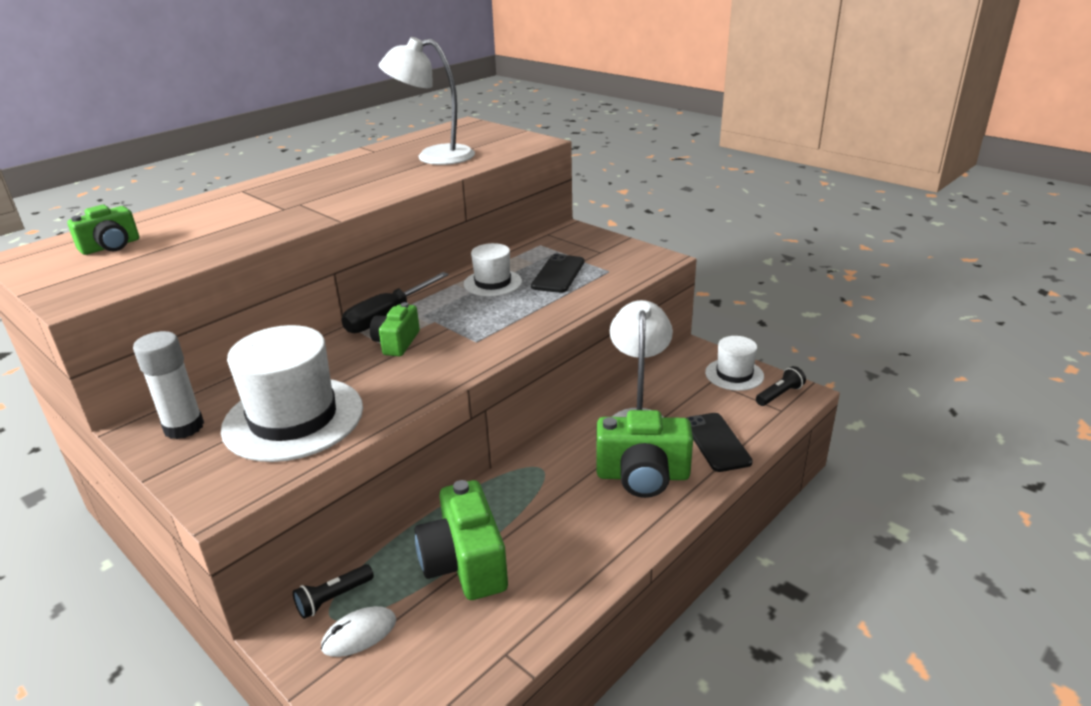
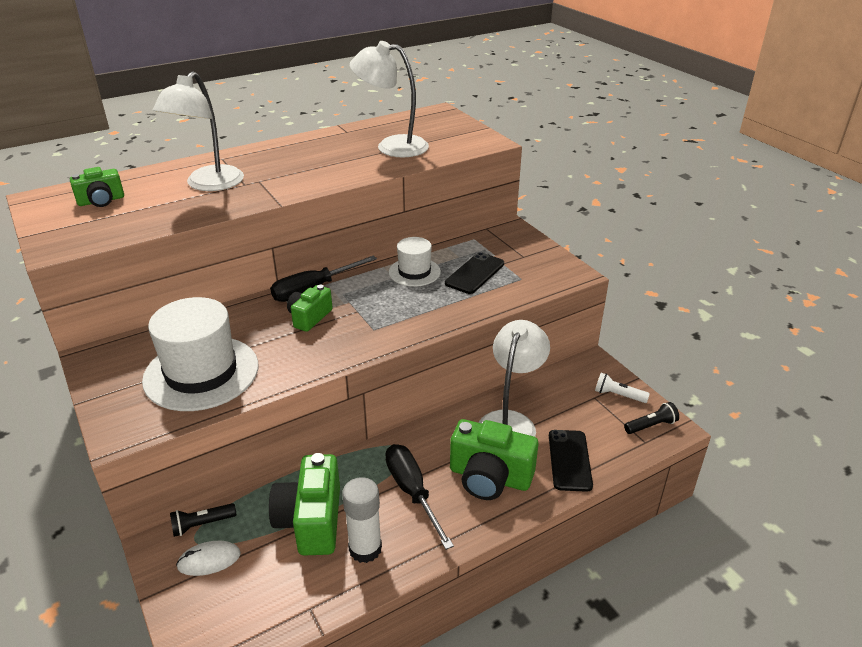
camera: 15 degrees right, 5 degrees up
(184, 427) = (120, 363): white glue stick -> white glue stick (365, 549)
(240, 214) = (208, 184): none -> white lamp
(566, 508) = (412, 492): none -> black screwdriver
(734, 374) = (618, 395): white hat -> white flashlight

